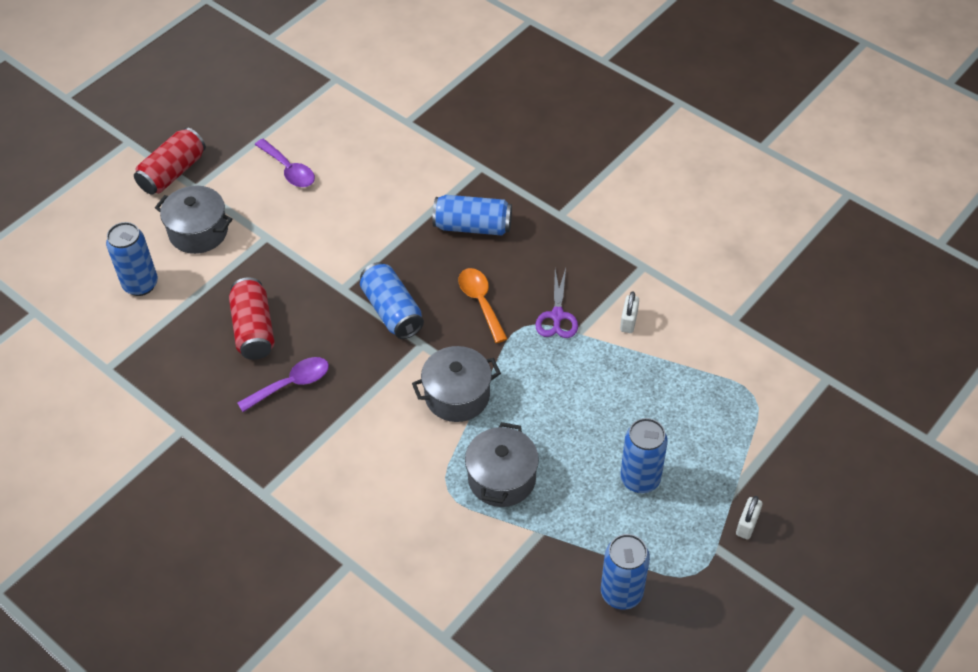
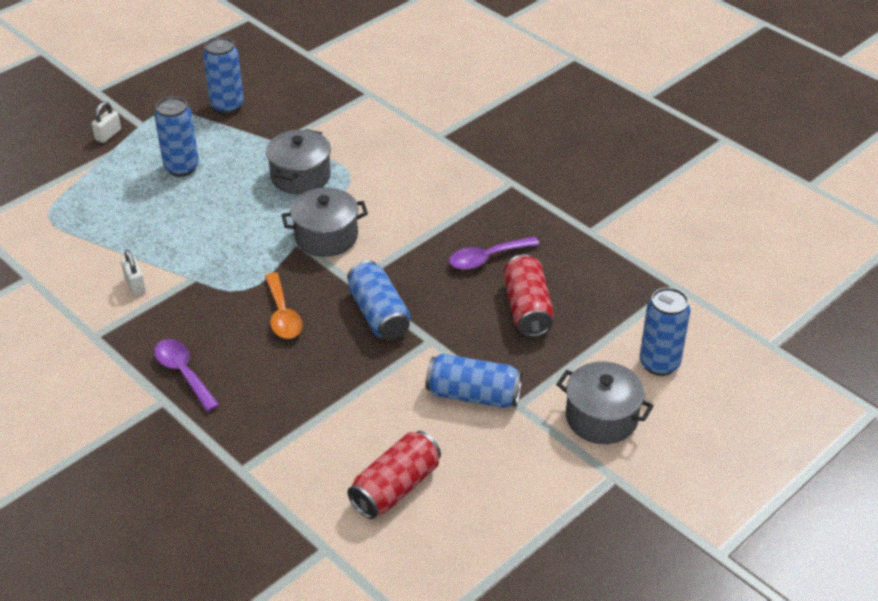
camera: 175 degrees left, 10 degrees down
(173, 173) = (647, 500): red can -> red can (395, 487)
(288, 170) = (492, 490): purple spoon -> purple spoon (183, 373)
(473, 226) = (271, 396): blue can -> blue can (473, 395)
(557, 316) = (206, 295): purple scissors -> none
(628, 321) = (135, 285): white padlock -> white padlock turned 45 degrees counterclockwise

